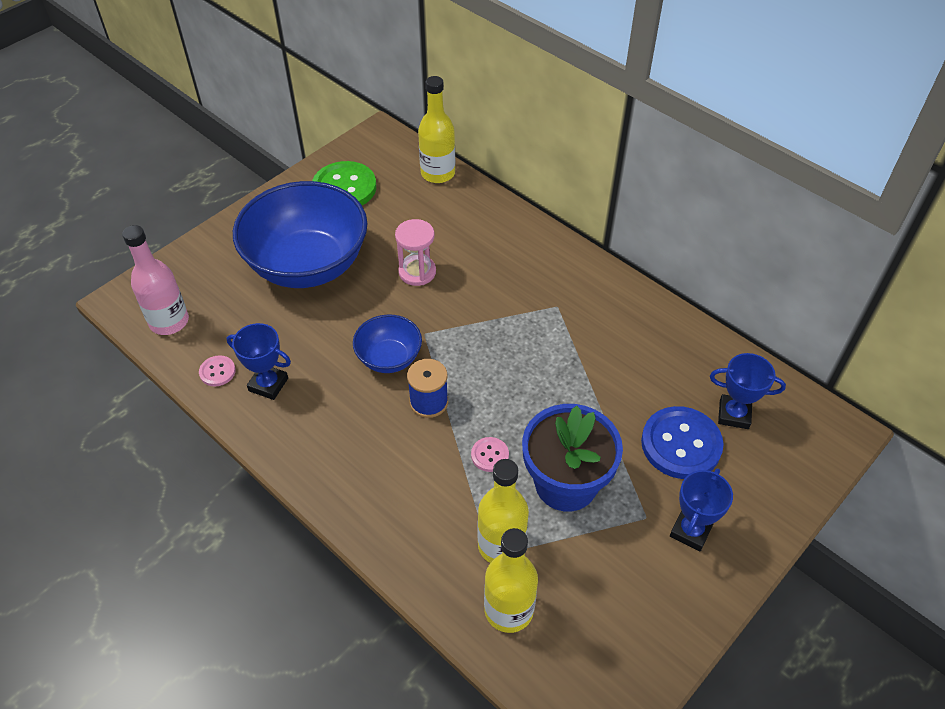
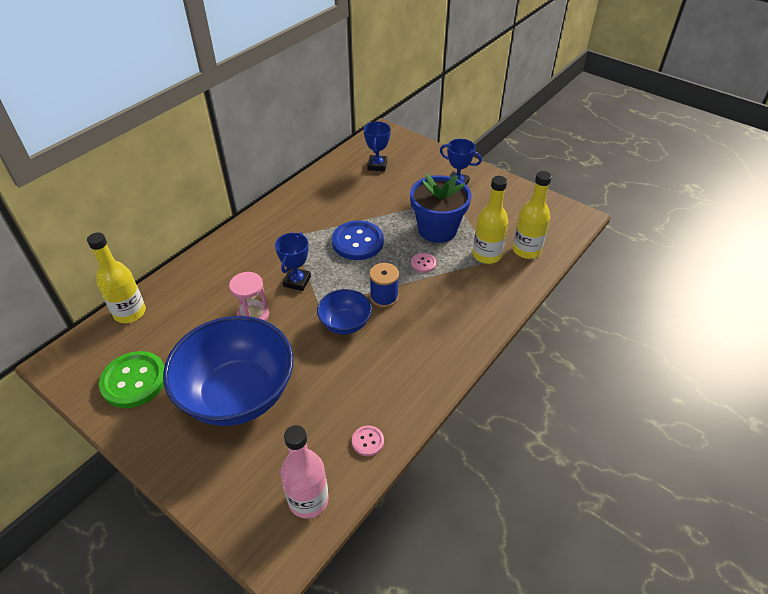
camera: 95 degrees left, 5 degrees down
(268, 384) = (378, 399): blue trophy -> blue trophy (297, 281)
(681, 444) = (401, 185): blue button -> blue button (357, 242)

